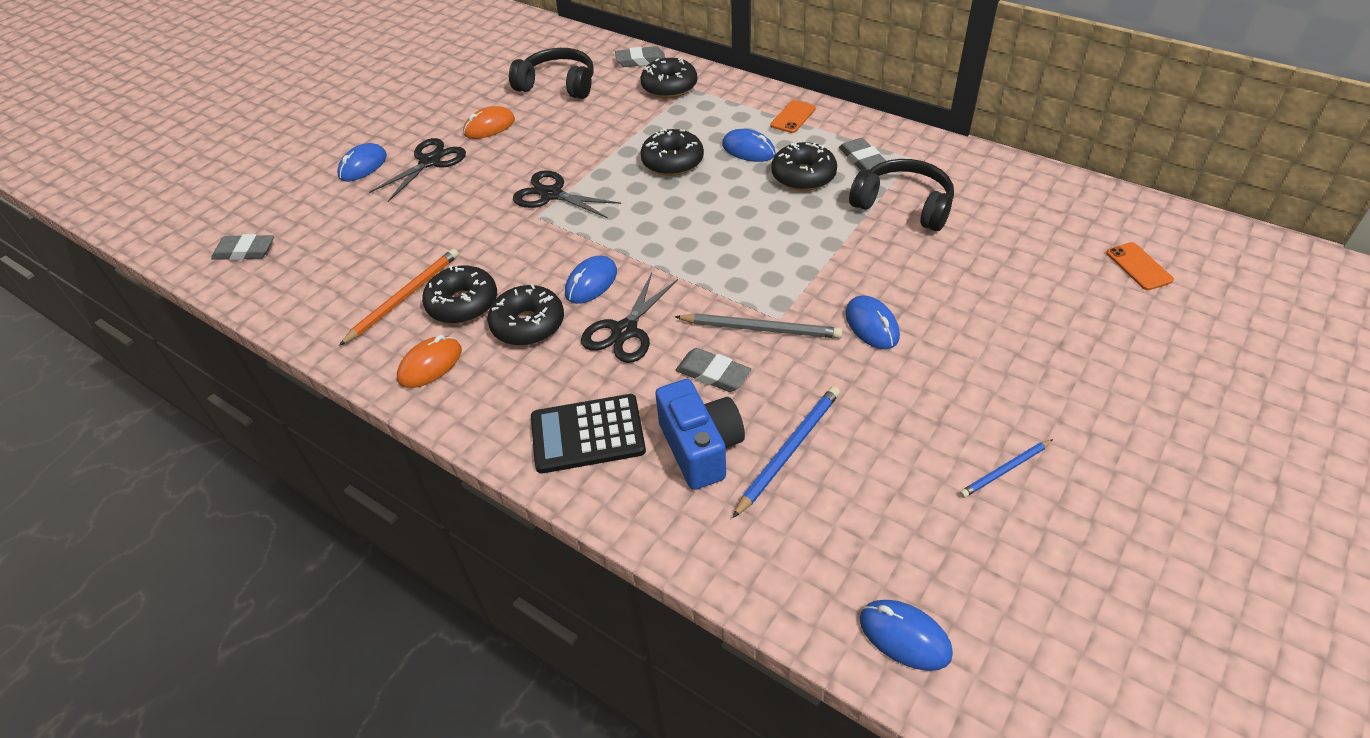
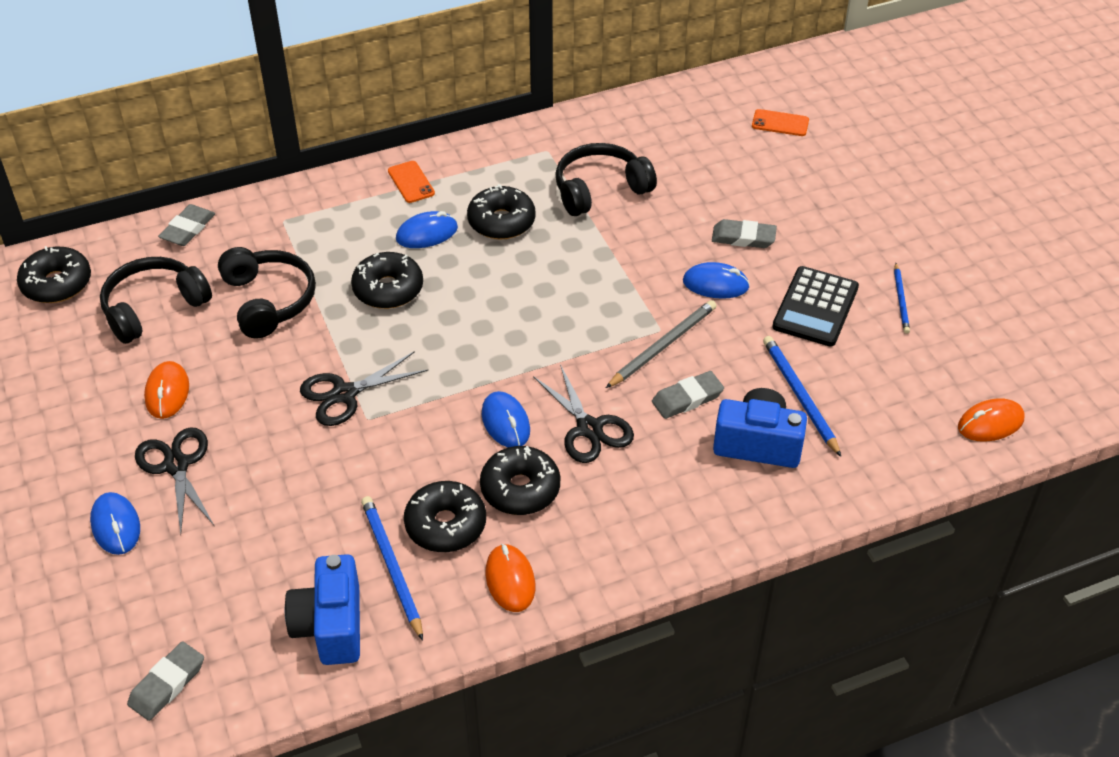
camera: 60 degrees left, 0 degrees up
(332, 296) = (330, 626): none -> blue camera
(404, 297) = (392, 567): orange pencil -> blue pencil
(587, 434) = (688, 505): black calculator -> black calculator (815, 307)
(609, 121) = (269, 300): none -> black headphones
(669, 87) = (262, 232): black donut -> black donut (57, 284)
(862, 159) = (518, 177): grey eraser -> grey eraser (743, 237)
(904, 636) = (990, 423): blue mouse -> orange mouse

